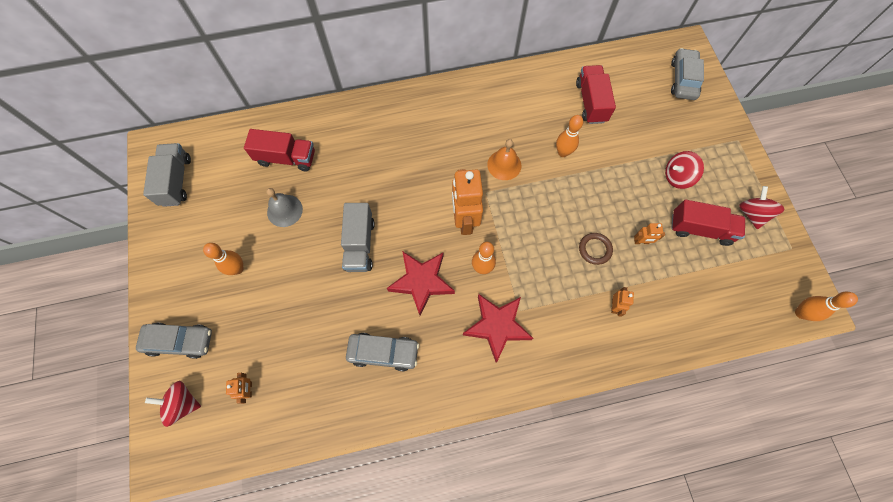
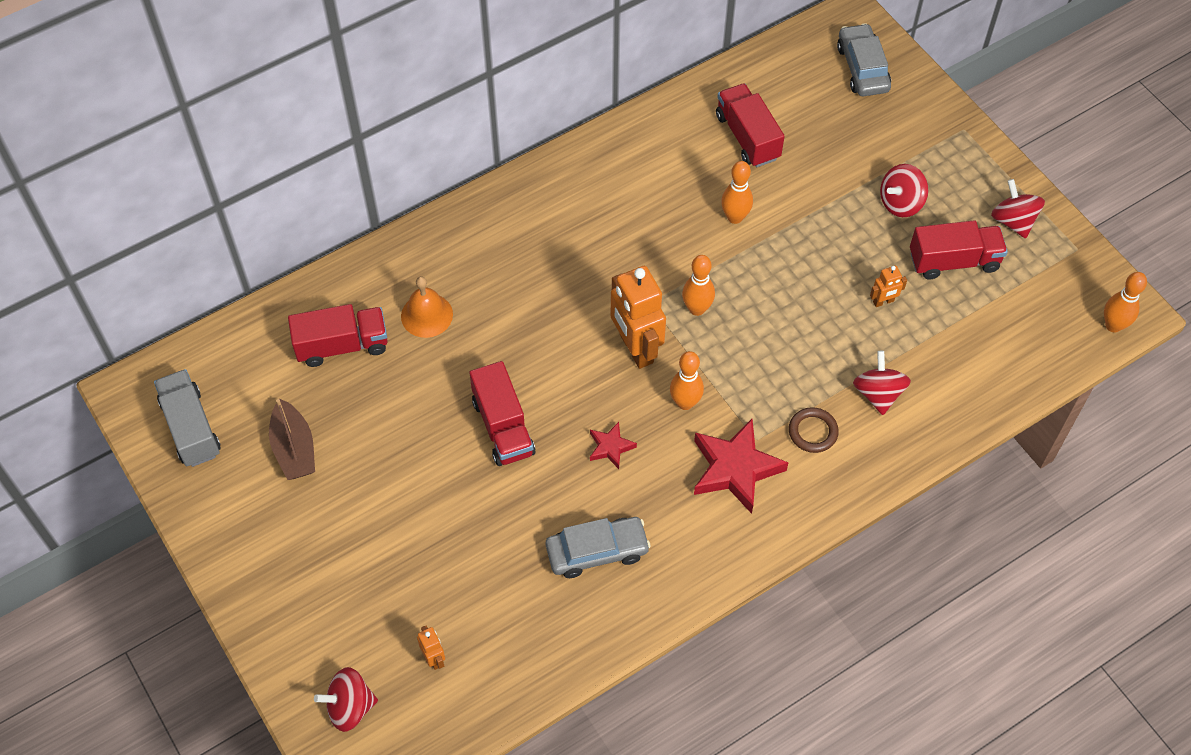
camera: 20 degrees left, 10 degrees down
(180, 341) = (306, 633): grey car -> none
(228, 215) = (294, 449): none -> brown boat
(237, 269) = (343, 514): orange bowling pin -> orange bowling pin (697, 309)
(284, 210) = (374, 416): grey bell -> none
(359, 244) = (503, 427): grey truck -> red truck
(421, 282) = (610, 447): red star -> red star, size x0.51
(504, 165) = (660, 258): orange bell -> orange bell (426, 315)
(595, 249) = (826, 331): brown ring -> brown ring (813, 432)
(614, 306) = (878, 393): orange robot -> red spinning top

